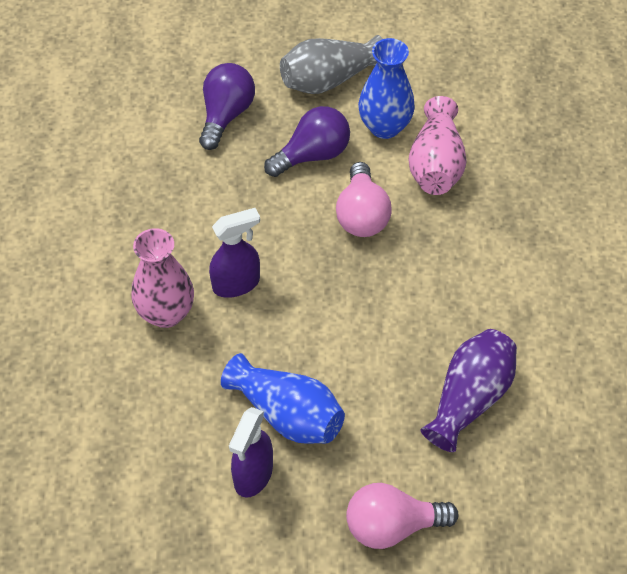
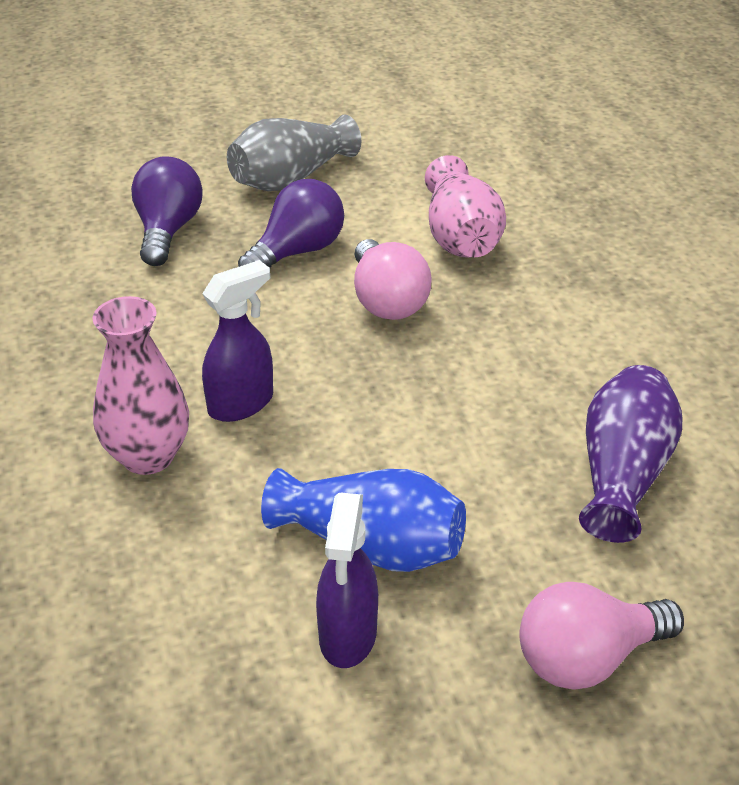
camera: 15 degrees left, 15 degrees down
(384, 127) = (379, 211): blue vase -> none

